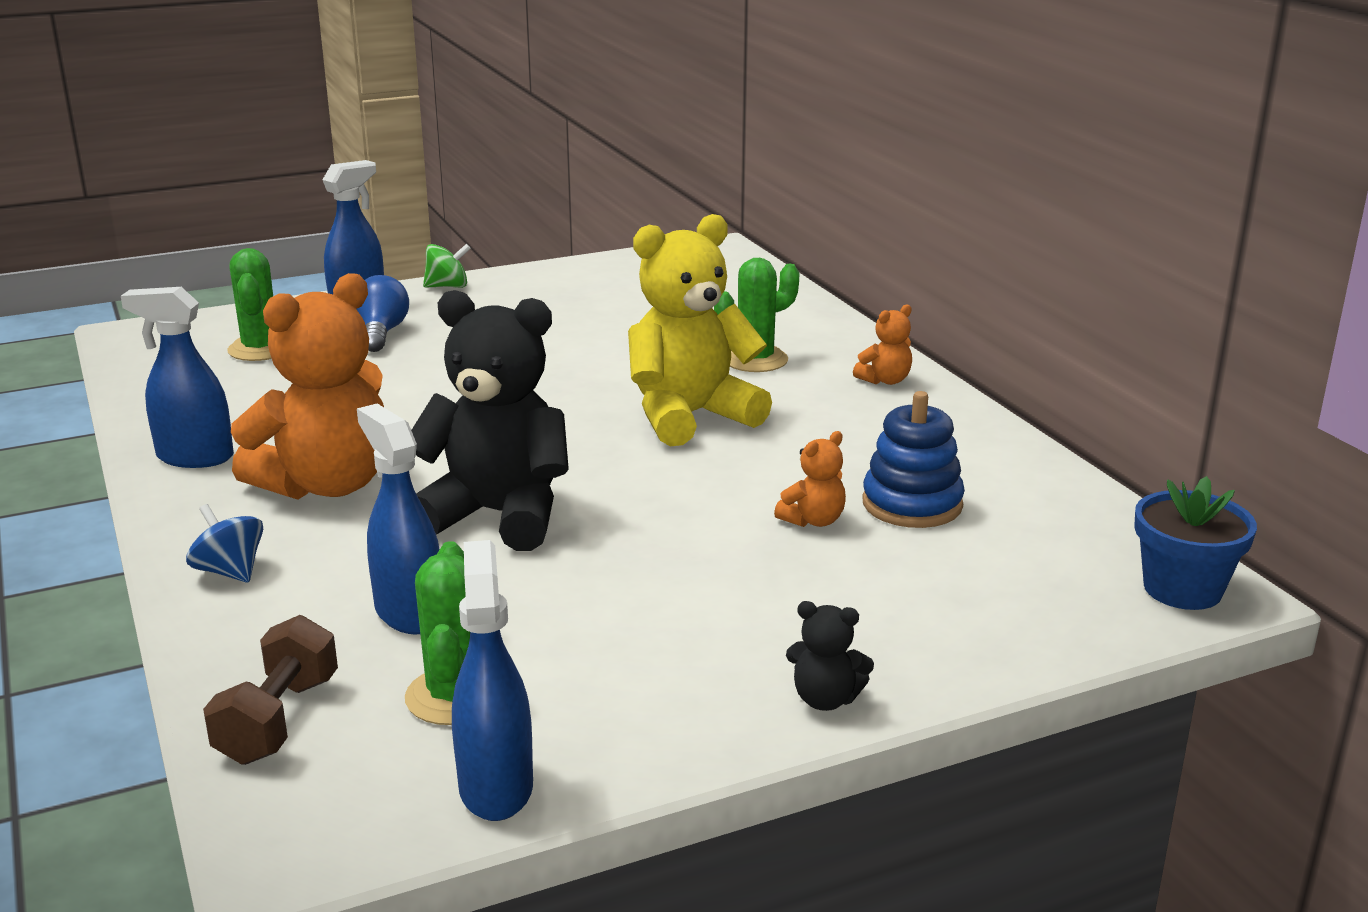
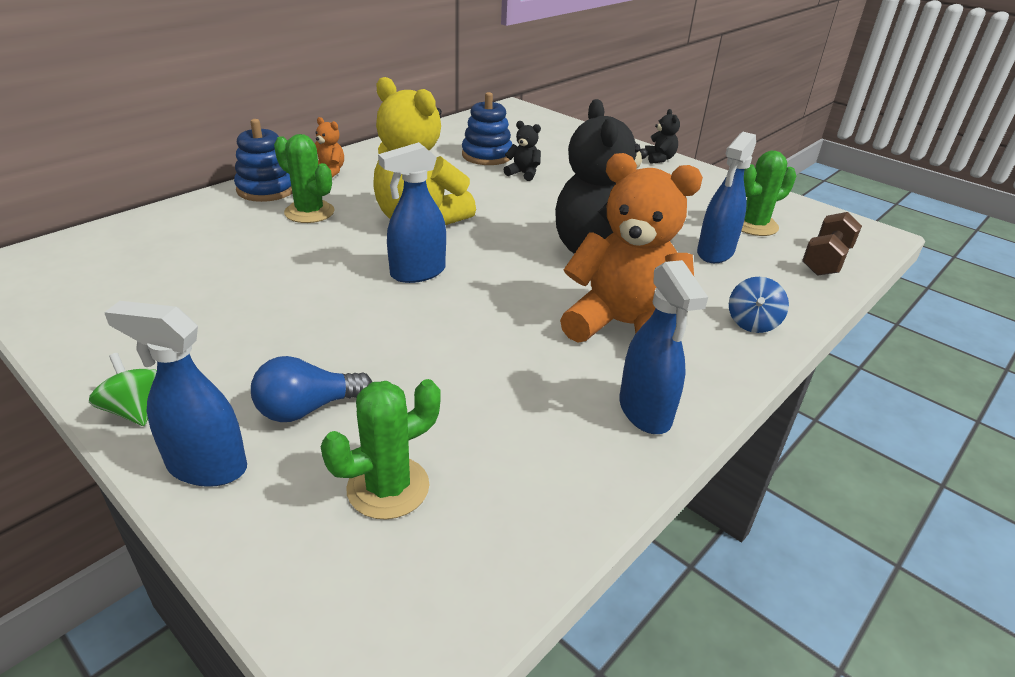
camera: 115 degrees left, 10 degrees up
(278, 720) = (825, 260): brown dumbbell -> brown dumbbell turned 45 degrees counterclockwise
(496, 787) = (787, 205): blue spray bottle -> blue spray bottle (417, 273)
(813, 520) = (523, 174): orange teddy bear -> black teddy bear
(840, 343) = (266, 189): none -> blue stacking toy
(1182, 589) = (516, 111): blue flower pot -> none

